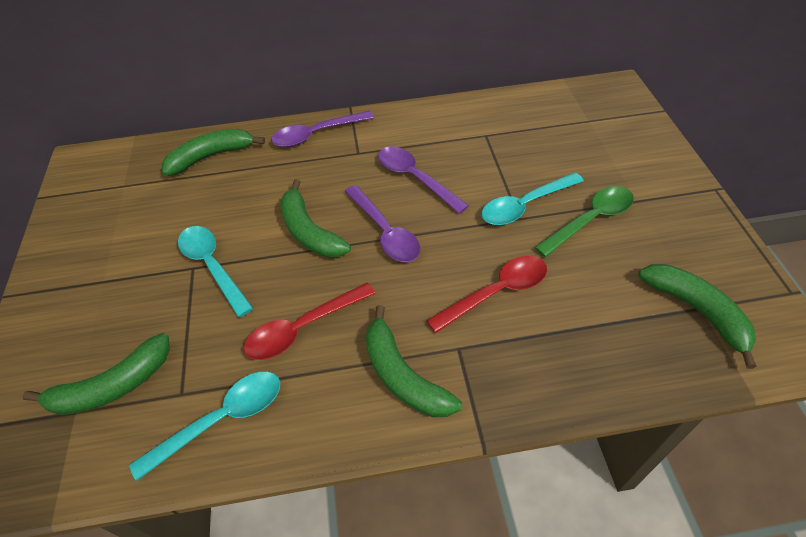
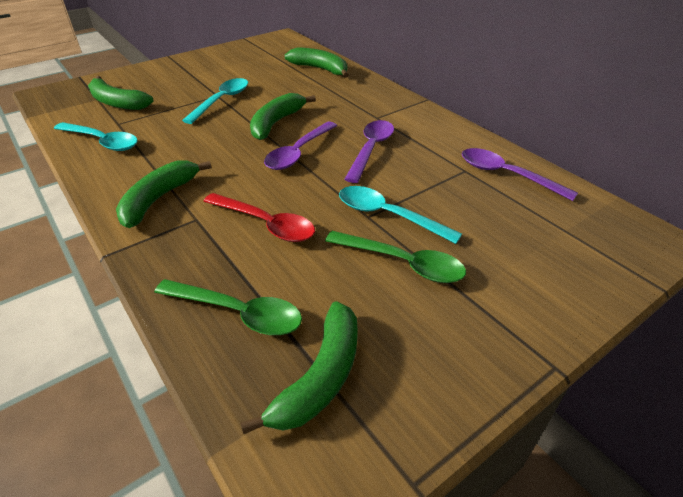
camera: 60 degrees right, 10 degrees down
(303, 328) = (185, 147): red spoon -> none
(316, 134) = (380, 96): purple spoon -> purple spoon (506, 175)
(612, 345) = (238, 313): none -> green spoon

